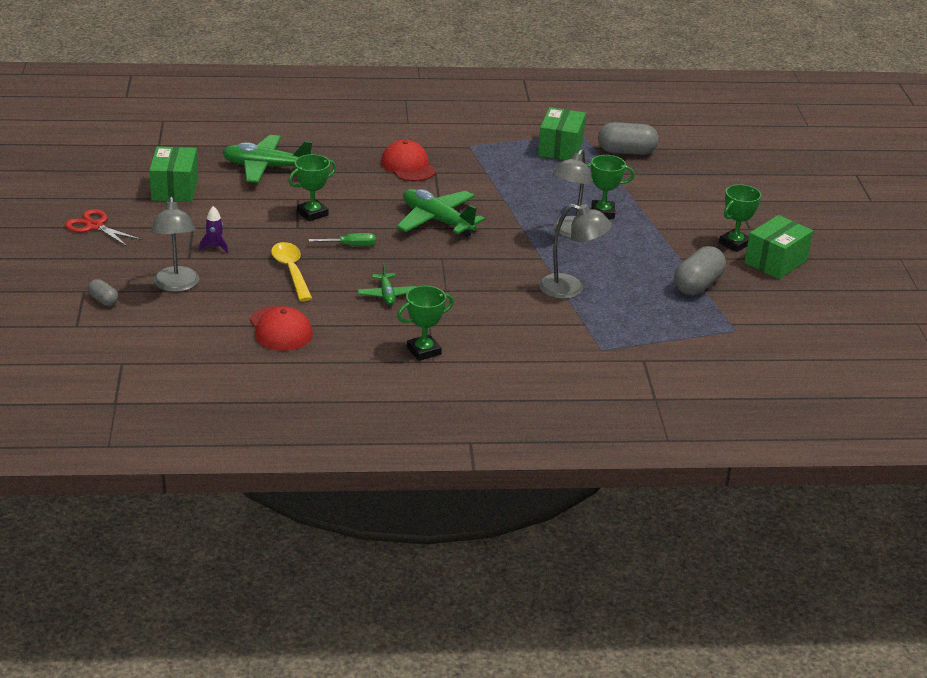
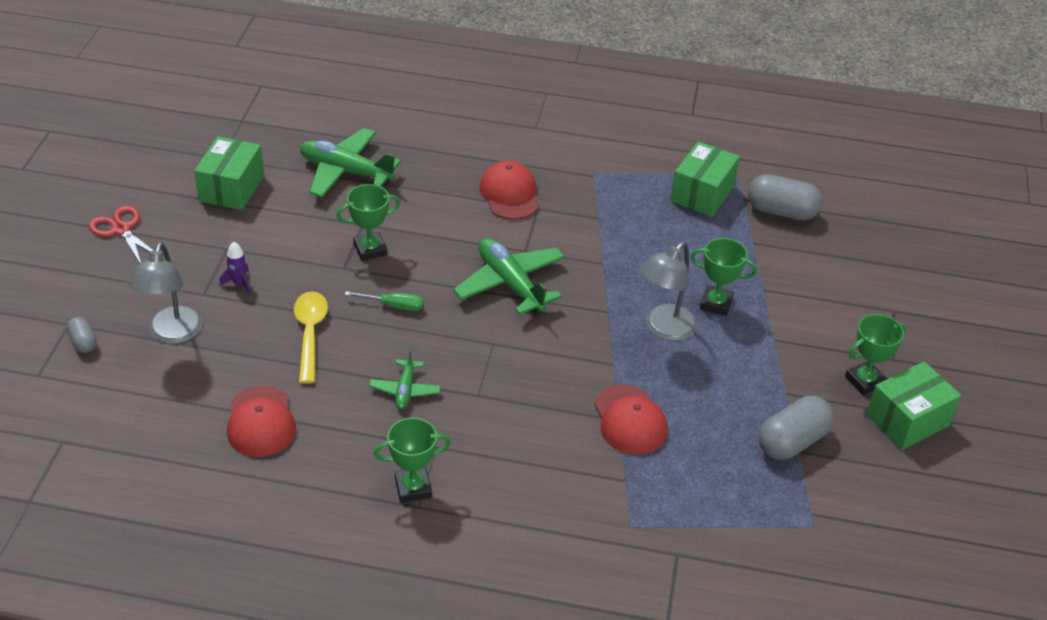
camera: 15 degrees right, 10 degrees up
(570, 289) = (630, 420): grey lamp -> red cap

